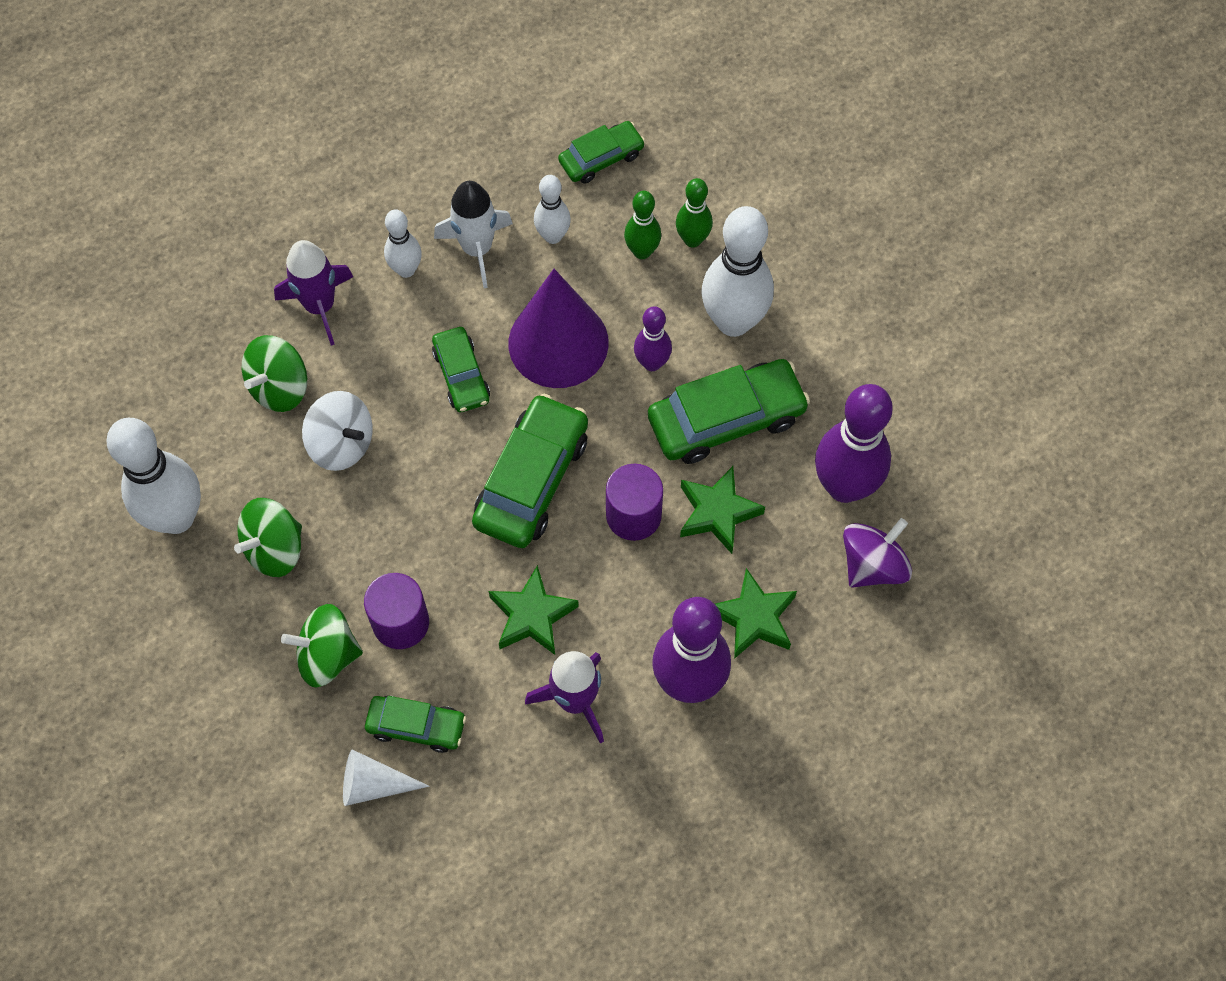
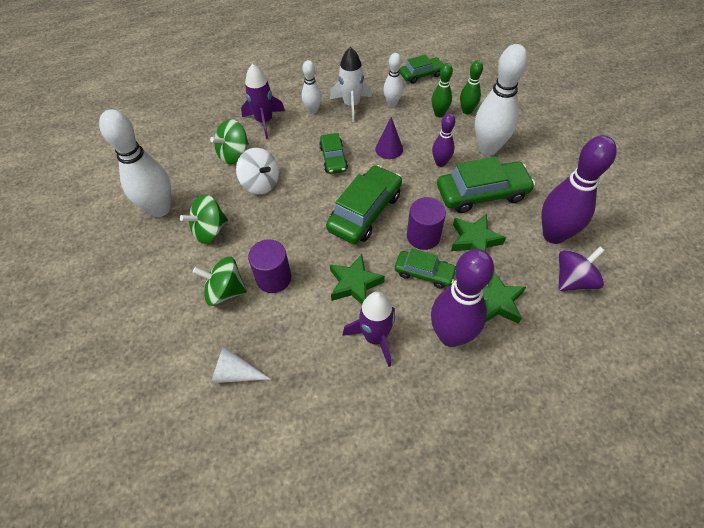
camera: 10 degrees right, 10 degrees down
(416, 726) = (270, 340): green car -> green car (424, 273)
(558, 343) = (389, 149): purple cone -> purple cone, size x0.50

